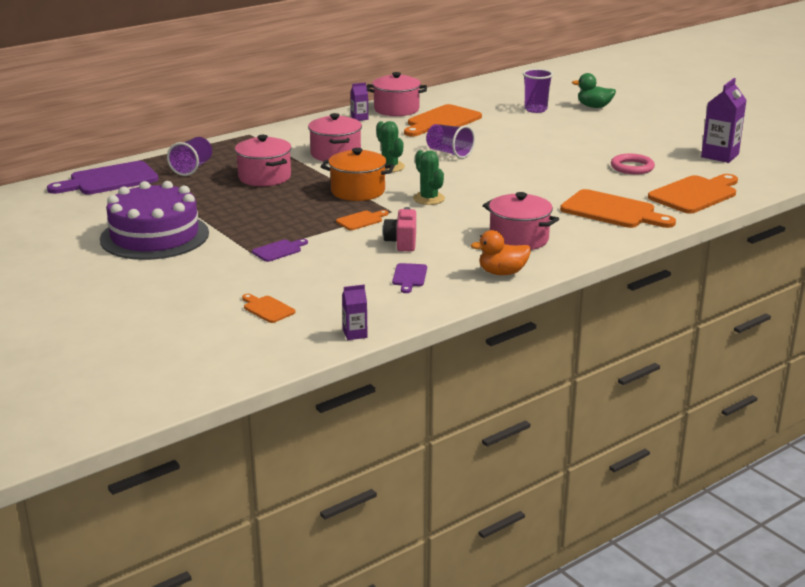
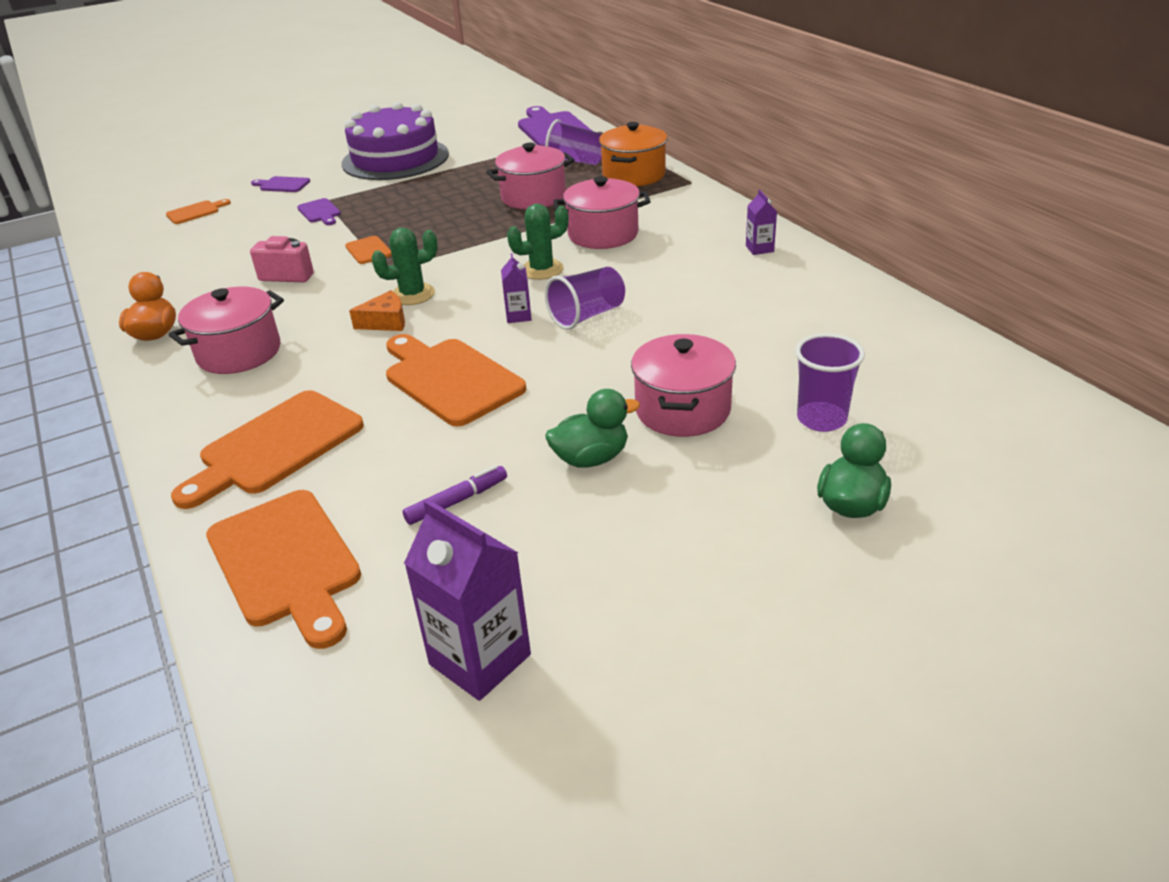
camera: 100 degrees right, 10 degrees up
(355, 334) = (105, 250): purple carton -> purple carton (518, 316)
(358, 191) = (462, 249): orange pot -> orange pot (633, 175)
(396, 109) = (806, 277): pink pot -> pink pot (682, 410)
(409, 277) = (198, 278): purple cutting board -> purple cutting board (282, 185)
(442, 121) = (743, 315): orange cutting board -> orange cutting board (450, 379)
(468, 202) = (386, 322): none -> orange cheese
(586, 146) = (591, 458): none -> green duck
(632, 167) = (457, 501): pink ring -> purple marker

